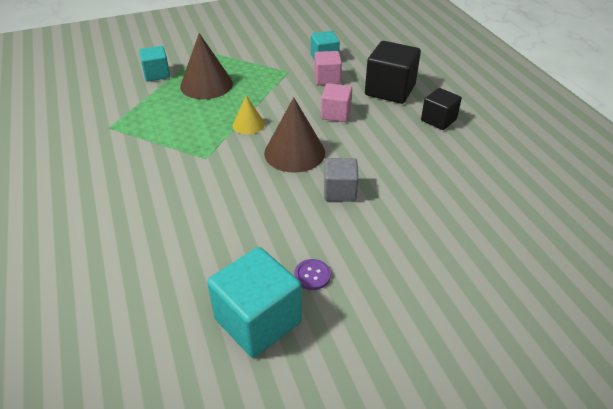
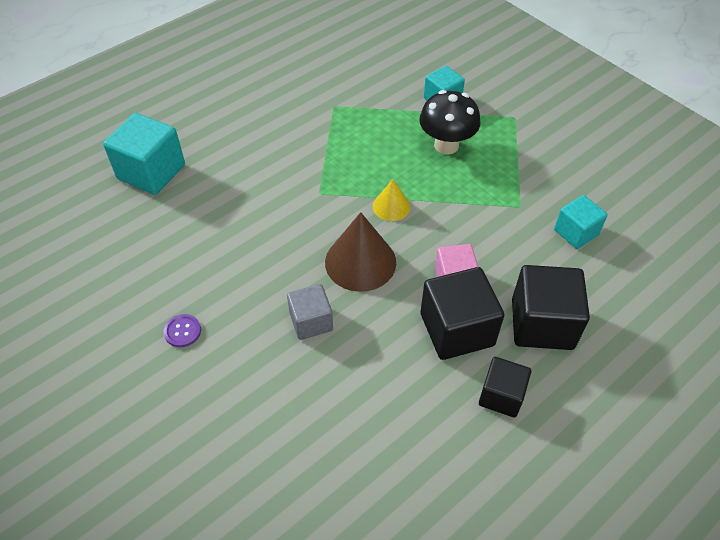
camera: 70 degrees right, 10 degrees up
(206, 85) = (446, 145): brown cone -> black mushroom
(258, 320) = (121, 306): turquoise cube -> turquoise cube (151, 172)
(327, 79) = (527, 249): pink cube -> none
(379, 124) = (457, 329): none -> black cube

